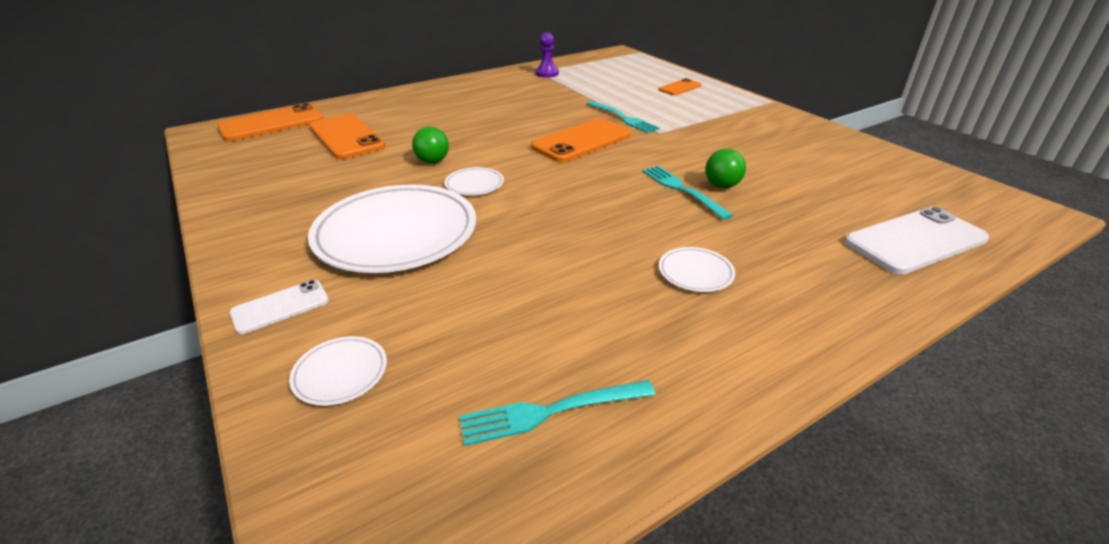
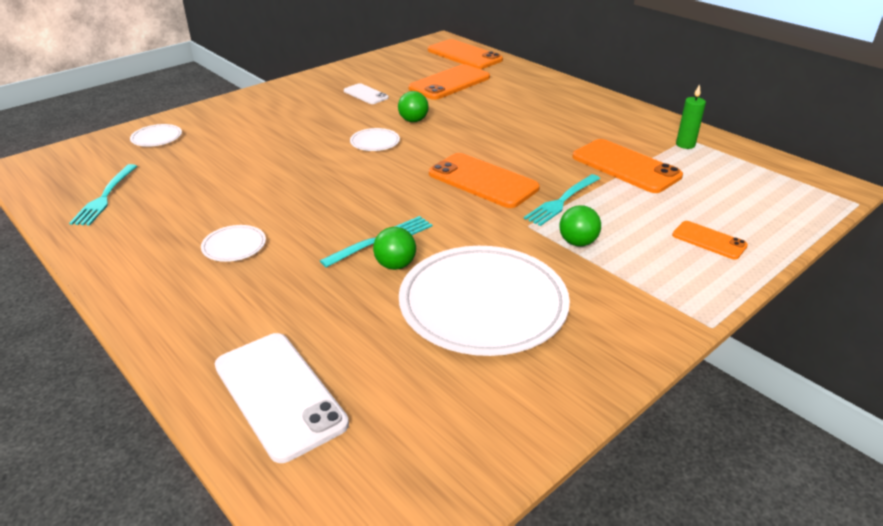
camera: 80 degrees right, 0 degrees up
(280, 307) = (218, 112): white phone -> white phone (365, 94)
(396, 233) = (296, 127): white plate -> white plate (483, 304)
(547, 73) = (685, 145): purple pawn -> green candle
(550, 412) = (105, 197): turquoise fork -> turquoise fork turned 150 degrees counterclockwise
(574, 93) = (625, 166): none -> orange phone
(683, 120) = (577, 242): none -> green ball

